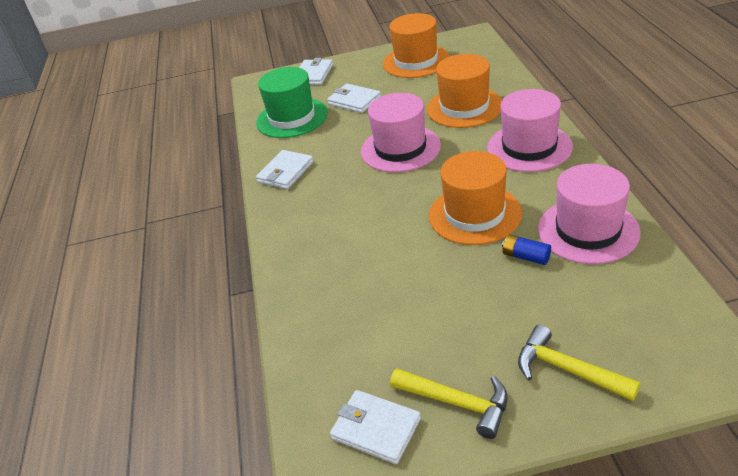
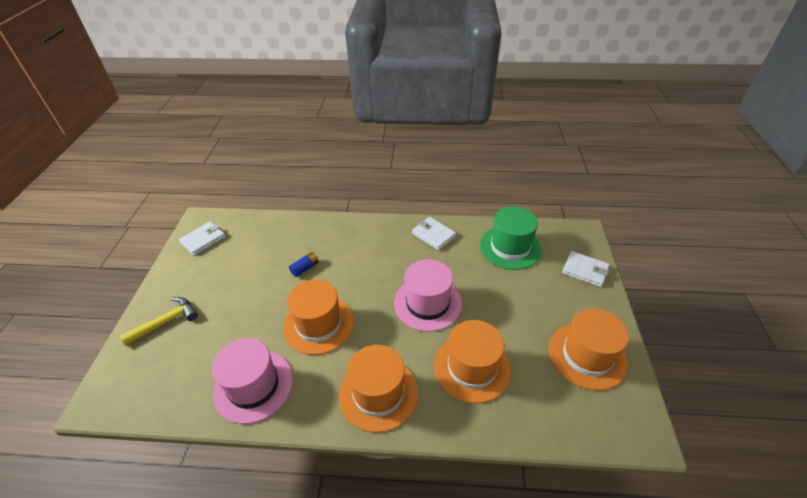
camera: 100 degrees right, 5 degrees up
(354, 101) = (521, 290): white wallet -> none
(457, 403) = (189, 271): yellow hammer -> none
(526, 257) = (258, 337): blue battery -> blue battery (305, 268)
(529, 147) = (378, 393): pink hat -> orange hat

